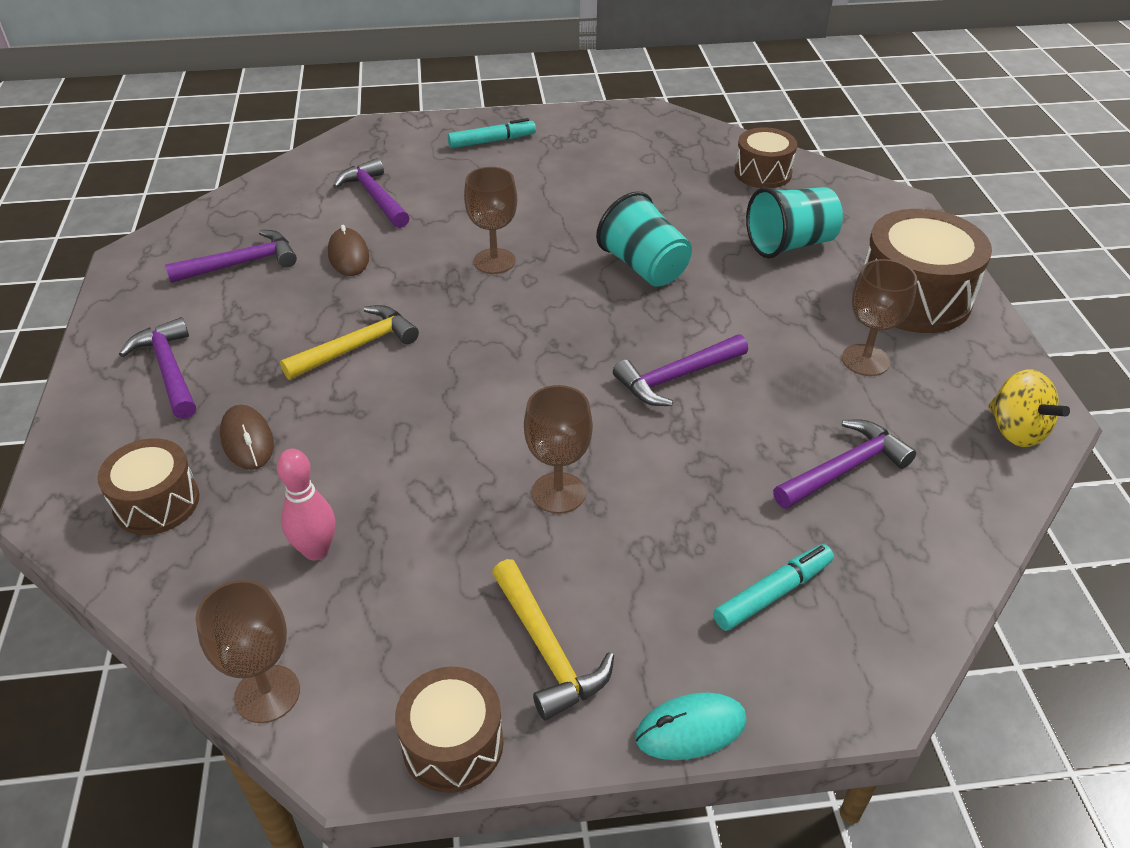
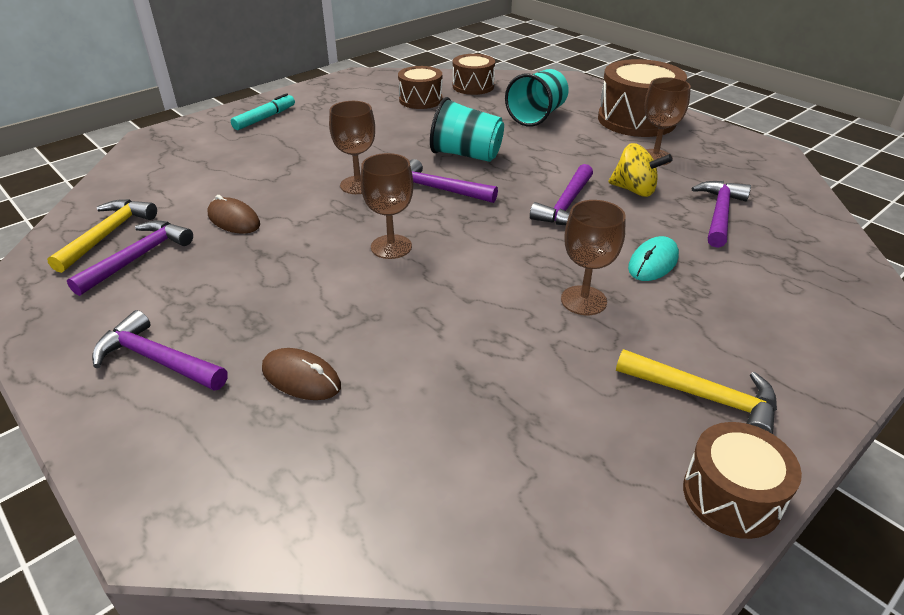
camera: 35 degrees left, 5 degrees down
(157, 503) = (271, 466): brown drum -> brown drum (421, 100)
(267, 694) = (558, 553): brown goblet -> brown goblet (391, 247)
(316, 550) = (462, 426): pink bowling pin -> none
(357, 347) = (317, 275): yellow hammer -> yellow hammer (108, 235)
(375, 197) = (209, 177): purple hammer -> purple hammer (438, 189)
(690, 729) = (842, 393): turquoise mouse -> turquoise mouse (653, 262)
(772, 593) = (775, 294): turquoise marker -> none
(1016, 430) = (768, 162): yellow spinning top -> yellow spinning top (634, 190)

